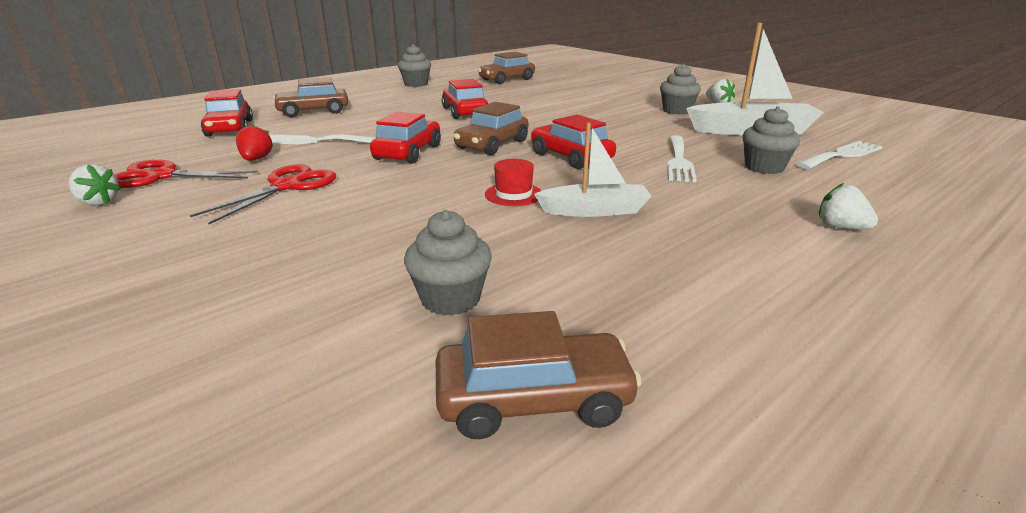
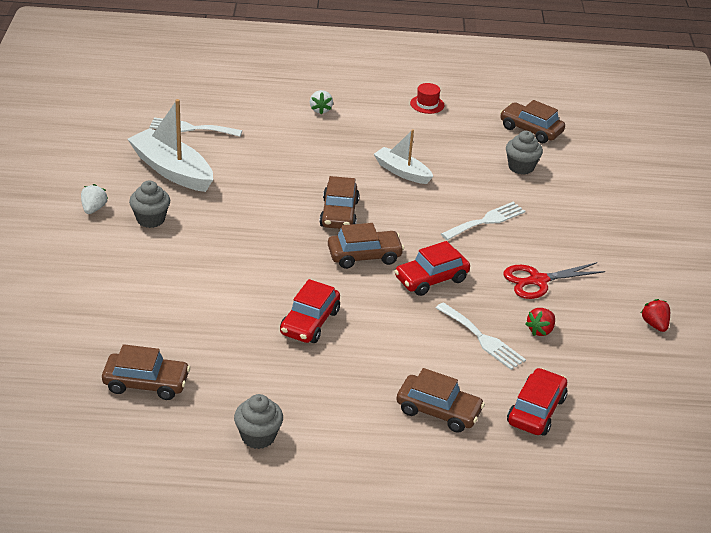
camera: 140 degrees left, 10 degrees up
(98, 202) = (654, 324): white strawberry -> red strawberry
(161, 176) = (612, 340): red scissors -> none
(513, 194) = (422, 203): red hat -> red hat (427, 104)
(571, 157) = (339, 214): red car -> brown car
(678, 161) = (287, 175): white fork -> white fork (486, 221)
(764, 167) = (257, 146): grey cupcake -> none

